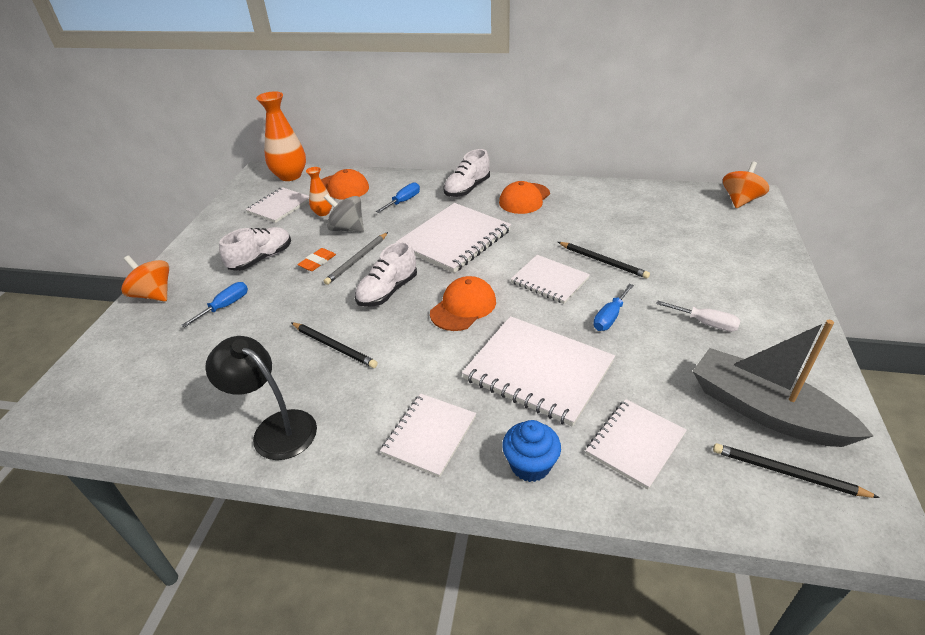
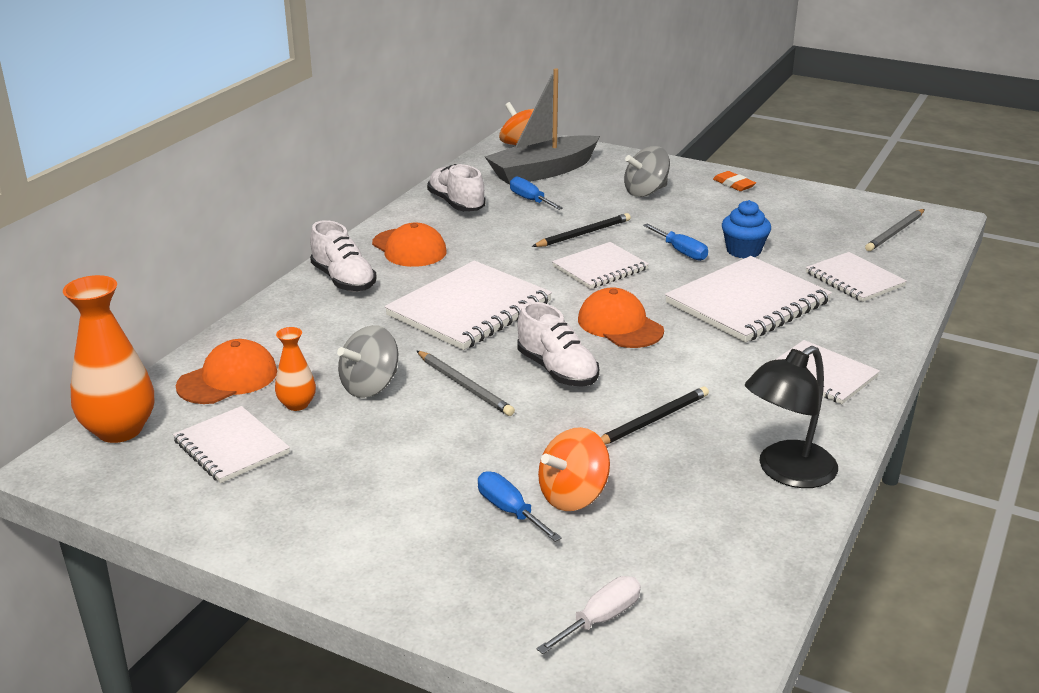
camera: 75 degrees left, 10 degrees down
(154, 295) = (426, 592): orange spinning top -> orange spinning top (573, 496)
(261, 259) = (395, 472): white shoe -> white shoe (456, 204)
(317, 262) = (445, 419): orange eraser -> orange eraser (734, 184)
(403, 201) = (330, 331): blue screwdriver -> blue screwdriver (530, 200)
(454, 239) = (469, 309): white notebook -> white notebook turned 75 degrees clockwise
(530, 465) = (869, 330): blue cupcake -> blue cupcake (743, 251)
(705, 323) = (712, 213): white screwdriver -> white screwdriver (600, 619)
(714, 277) = (645, 192): none -> grey spinning top
(764, 411) = (830, 222): grey boat -> grey boat (542, 172)
(787, 473) = (895, 232): black pencil -> grey pencil

